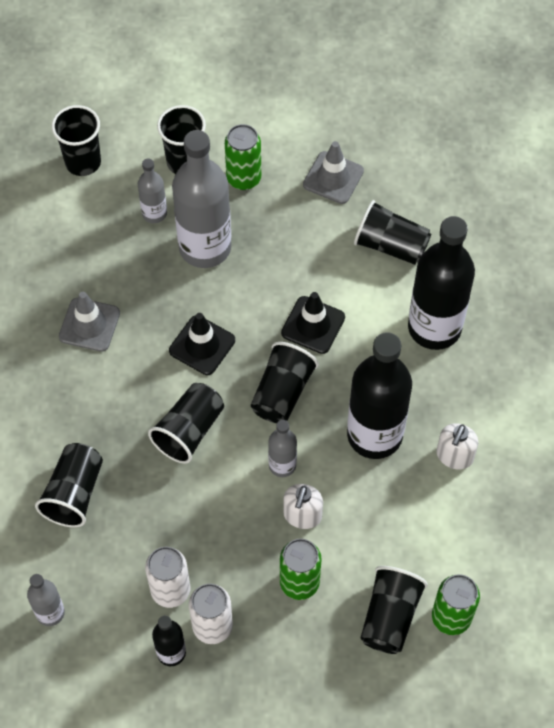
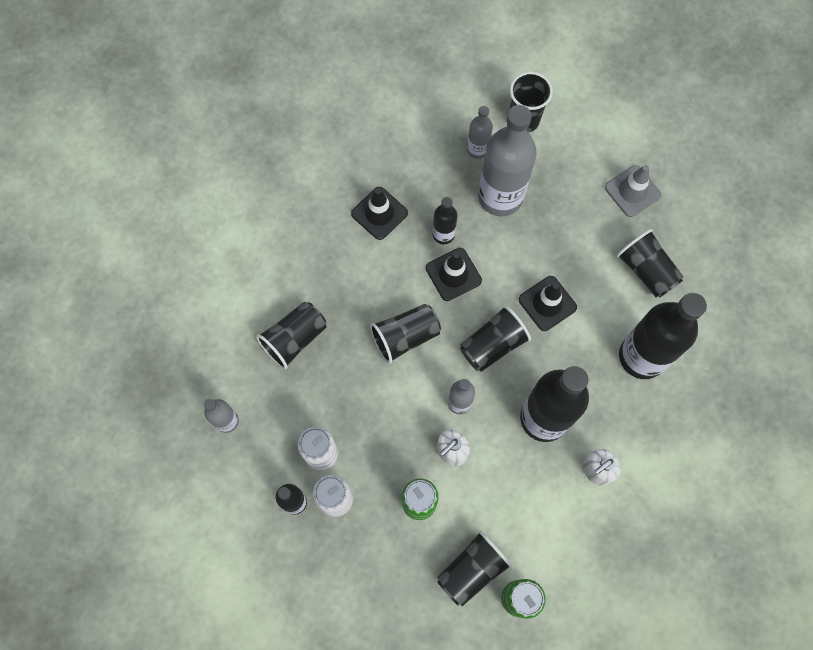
camera: 30 degrees right, 10 degrees up
(83, 162) = (447, 81): black cup -> none
(89, 325) = (379, 213): grey traffic cone -> black traffic cone
(168, 312) = (443, 234): none -> black bottle
(243, 178) = (562, 156): green can -> none

